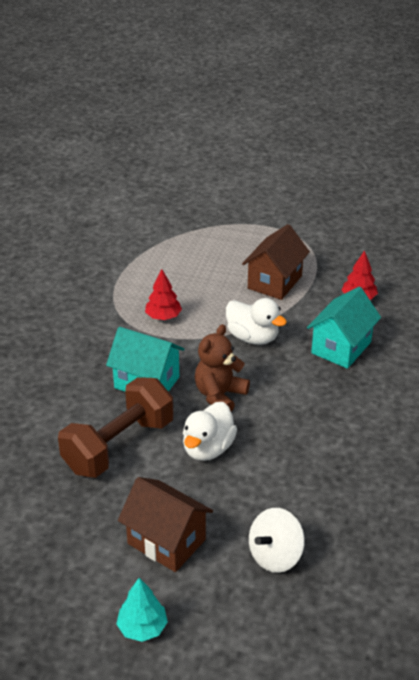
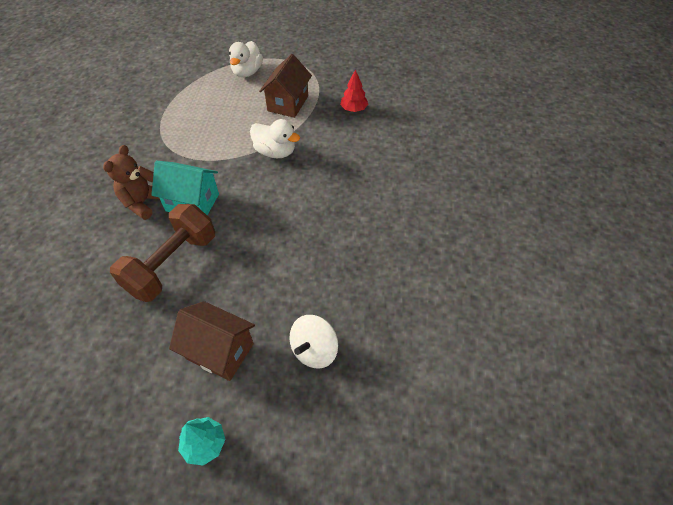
camera: 10 degrees left, 15 degrees up
(163, 317) = (202, 143): red tree -> none
(208, 448) = (248, 256): white duck -> white duck (247, 72)
(219, 395) = (253, 206): brown teddy bear -> brown teddy bear (143, 202)
(341, 347) = (346, 152): turquoise house -> none

